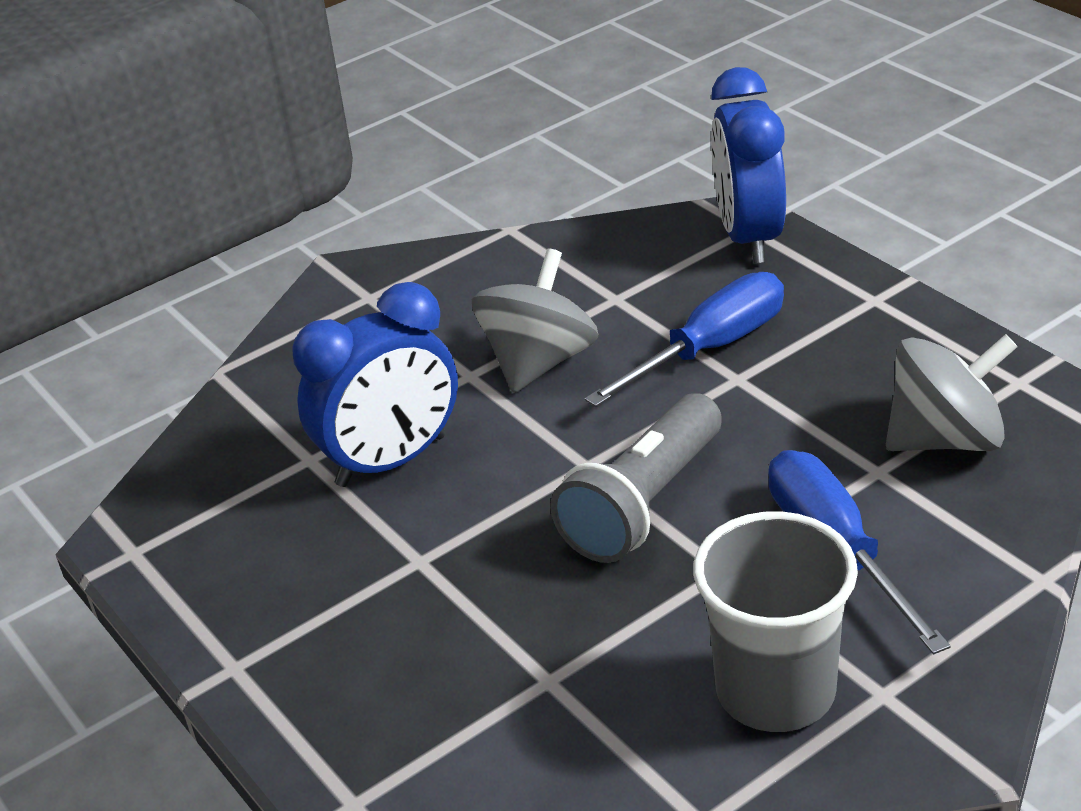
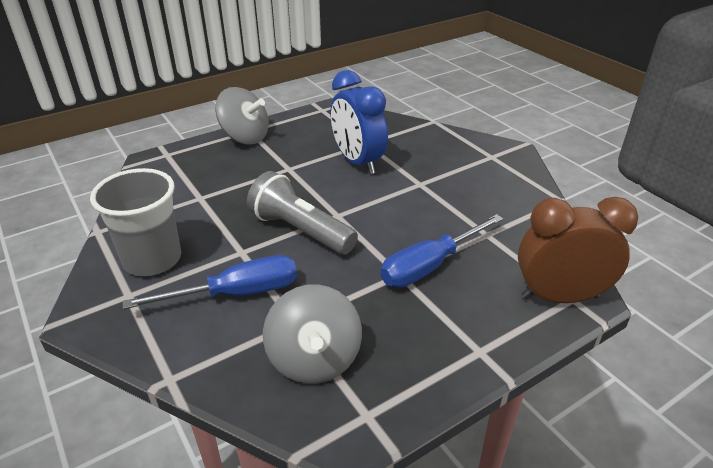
camera: 90 degrees right, 0 degrees up
(539, 362) = (427, 204): grey spinning top -> grey spinning top (245, 137)
(709, 349) = (430, 266): blue screwdriver -> blue screwdriver turned 90 degrees clockwise
(749, 237) = (559, 297): blue clock -> brown clock

